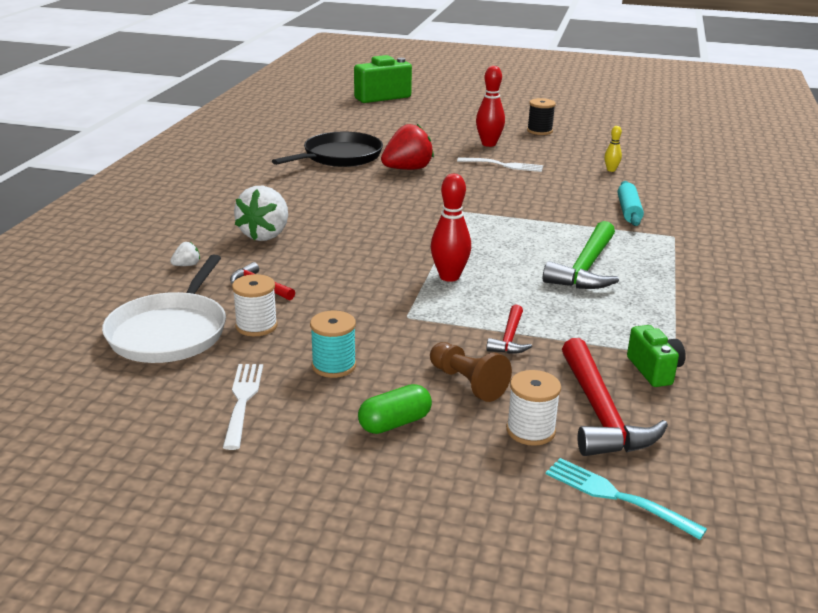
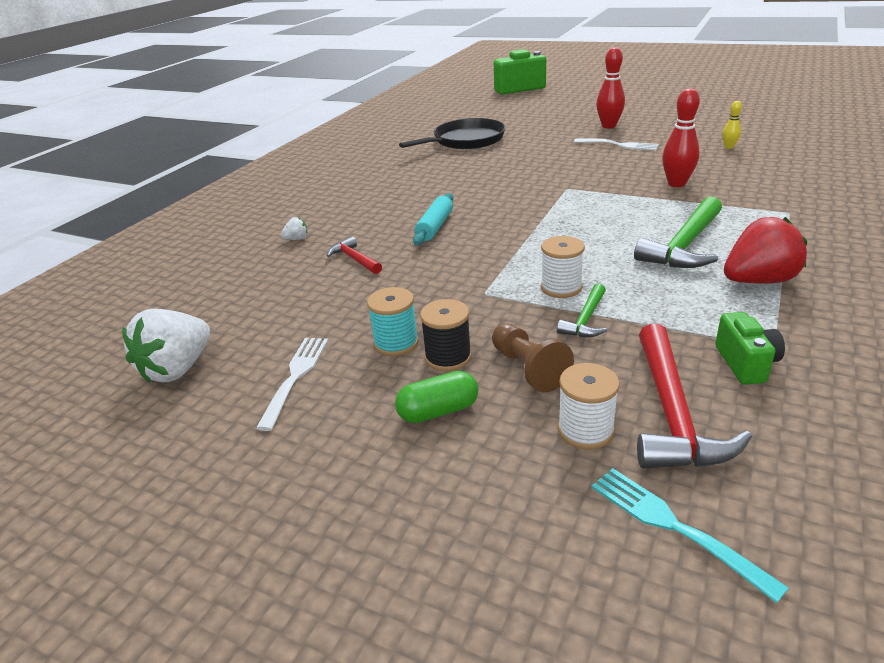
camera: 15 degrees right, 5 degrees up
(170, 332) = (257, 302): white pan -> none
(256, 326) = (336, 299): white spool -> white spool (561, 287)
(265, 235) = (376, 211): white strawberry -> white strawberry (178, 369)
(407, 169) = (525, 150): red strawberry -> red strawberry (758, 281)
(449, 277) = (538, 253): red bowling pin -> red bowling pin (676, 184)
(509, 338) = (586, 320): red hammer -> green hammer
(539, 131) = (661, 113): black spool -> black spool (448, 357)
(629, 211) = (742, 187): turquoise rolling pin -> turquoise rolling pin (435, 227)

